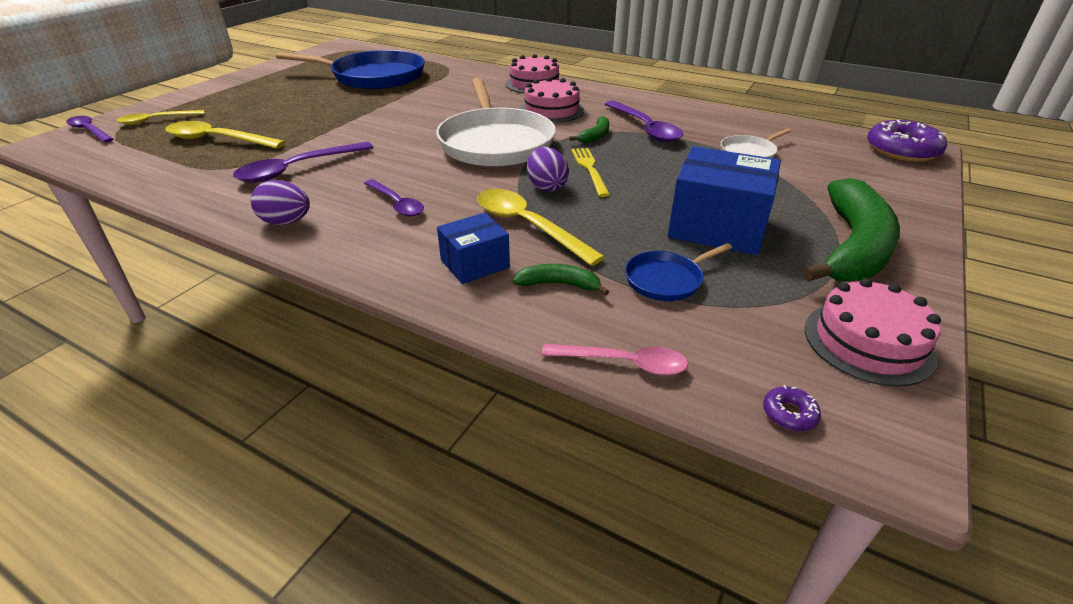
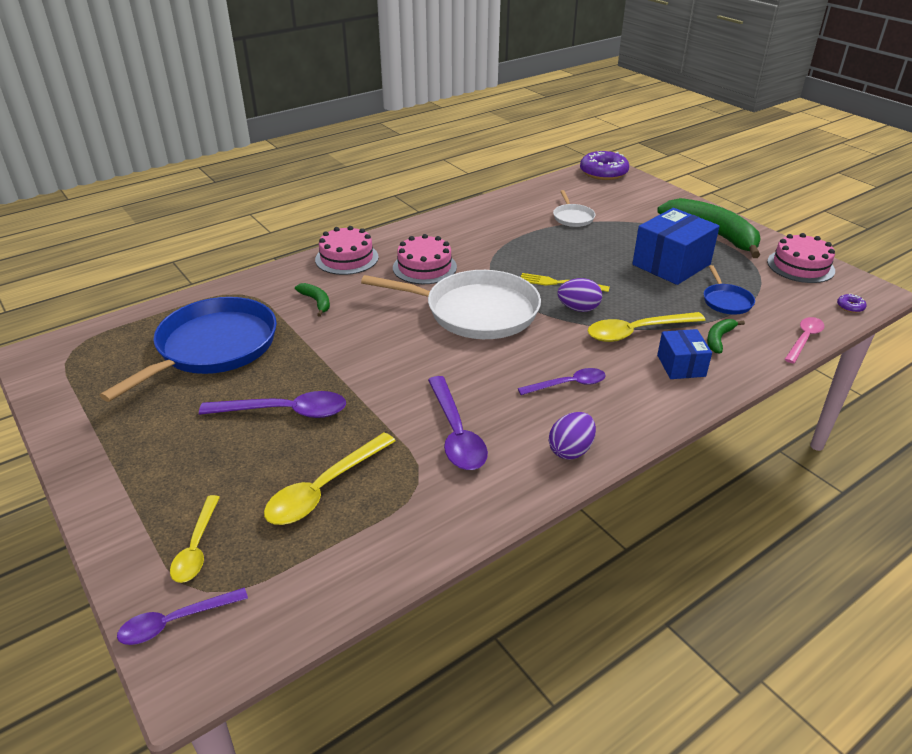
camera: 65 degrees left, 0 degrees up
(595, 136) = (498, 263): green banana -> green banana (316, 302)
(645, 128) = (500, 239): purple spoon -> purple spoon (285, 412)

